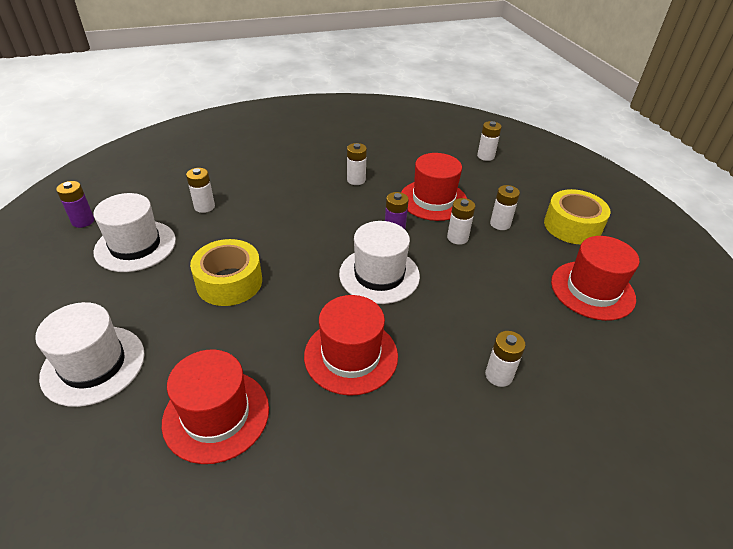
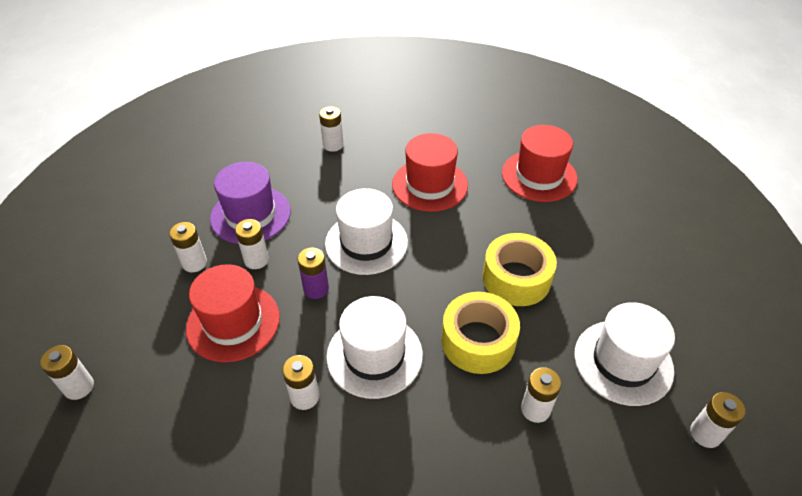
camera: 155 degrees left, 5 degrees up
(83, 221) = (705, 434): purple battery -> white battery
(93, 365) = (637, 234): white hat -> white hat (374, 355)
(500, 269) = (250, 215): none -> purple hat
(572, 226) = (125, 237): yellow tape -> yellow tape (478, 341)
(592, 290) = (195, 175): red hat -> none

